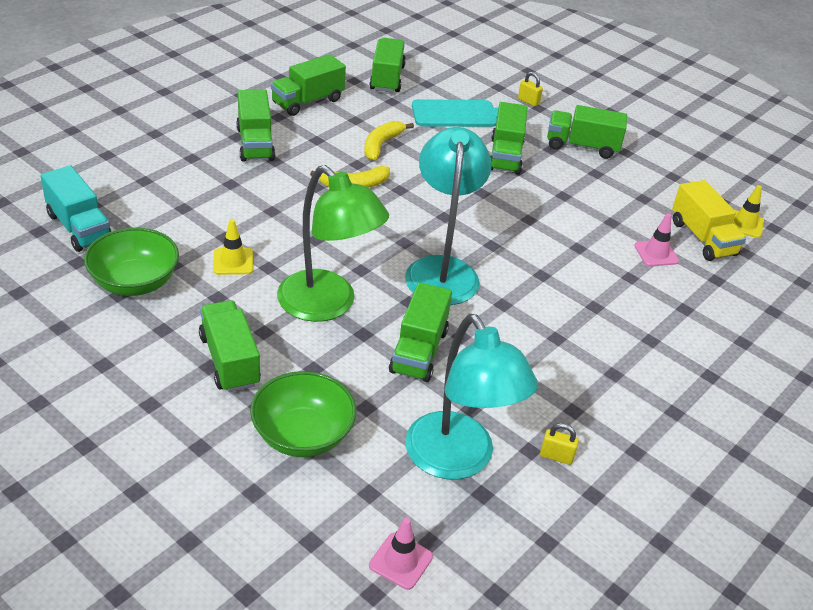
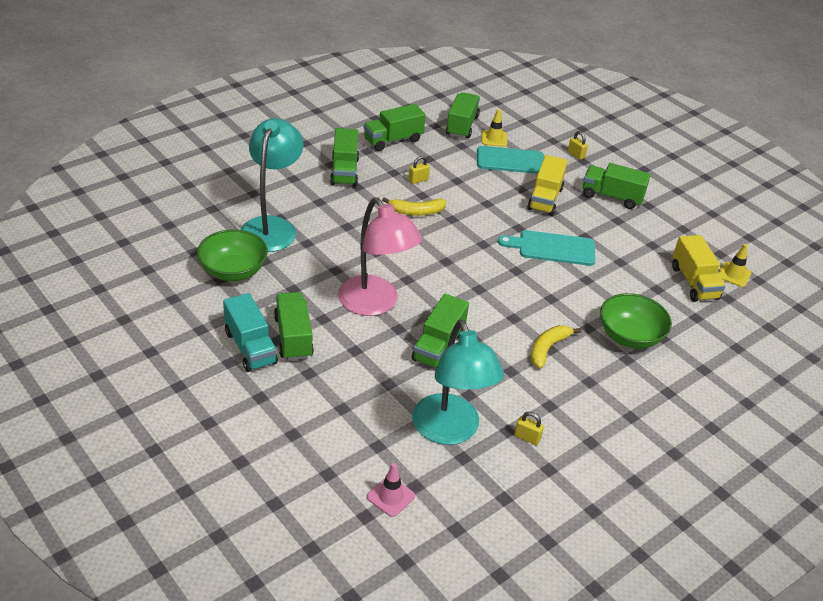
camera: 10 degrees right, 0 degrees up
(79, 227) = (199, 225): turquoise truck -> turquoise truck (250, 347)
(233, 261) = (310, 263): yellow traffic cone -> yellow traffic cone (494, 139)
(303, 435) = (337, 398): green bowl -> green bowl (629, 336)
(327, 305) = (375, 304): green lamp -> pink lamp
(348, 146) = (418, 180): none -> yellow padlock
(381, 145) = (445, 181): yellow banana -> yellow banana (548, 348)
(442, 270) = (471, 286): turquoise lamp -> turquoise lamp (272, 227)
(505, 155) = (545, 199): green truck -> yellow truck
(528, 213) = (552, 248): none -> turquoise cutting board
(656, 253) = (650, 291): pink traffic cone -> none

